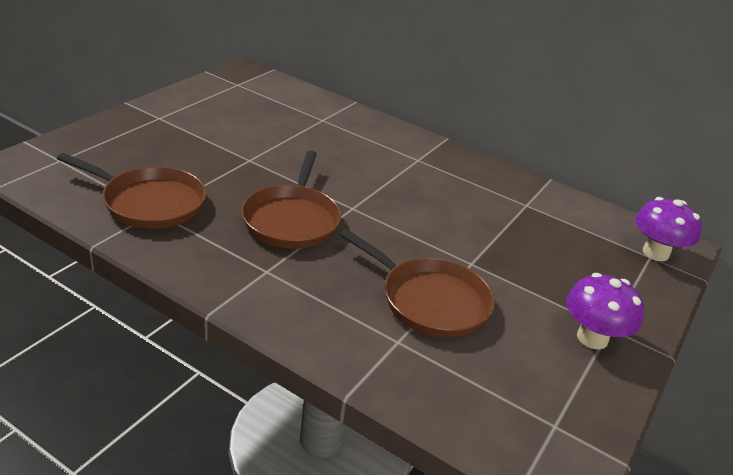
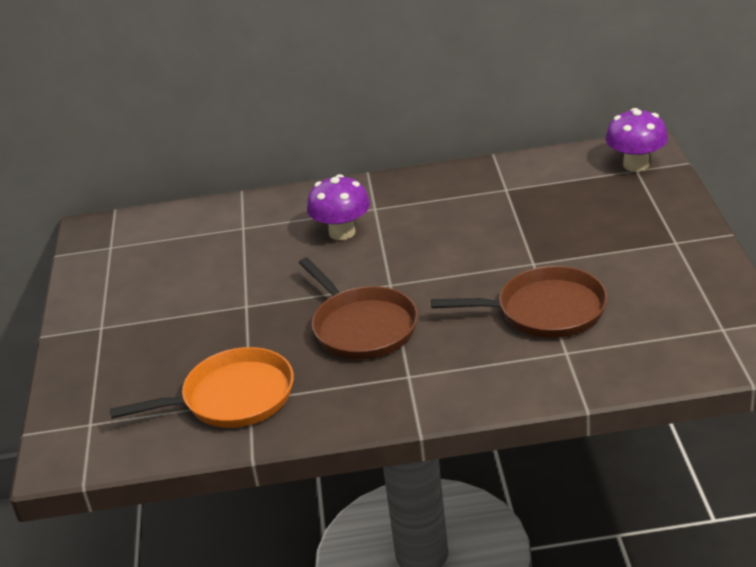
camera: 30 degrees left, 0 degrees up
(149, 203) = (233, 397): brown pan -> orange pan
(592, 338) = (674, 257): purple mushroom -> purple mushroom (342, 232)

